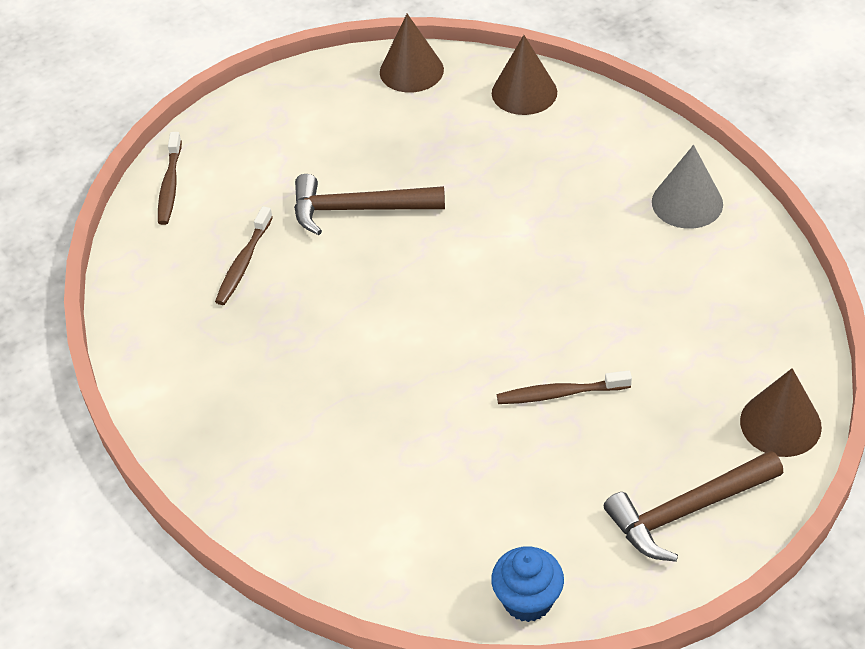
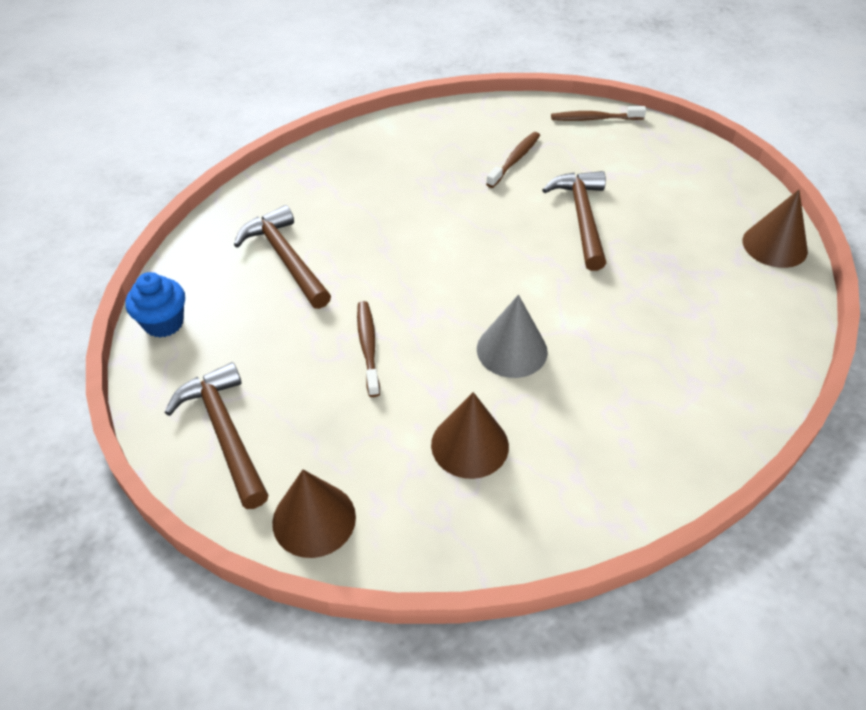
camera: 85 degrees right, 0 degrees up
(243, 263) = (515, 160): brown toothbrush -> brown toothbrush turned 105 degrees clockwise
(415, 484) = (286, 259): none -> brown hammer
(524, 92) = (768, 327): brown cone -> brown cone (469, 445)
(687, 202) = (625, 460): grey cone -> grey cone (512, 350)

